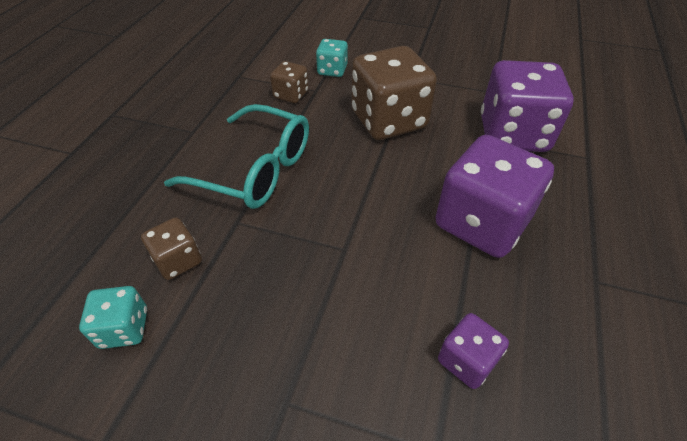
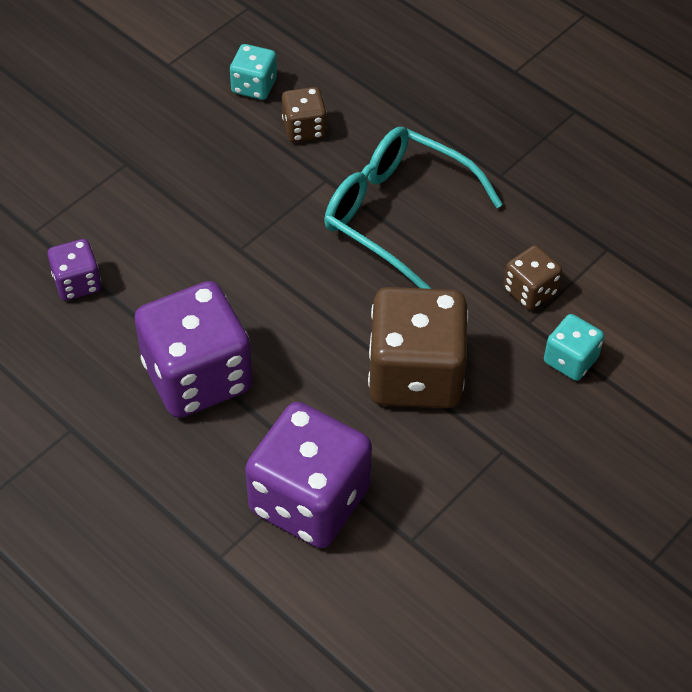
camera: 115 degrees right, 5 degrees up
(255, 170) = (396, 213): turquoise glasses -> turquoise glasses turned 75 degrees clockwise

